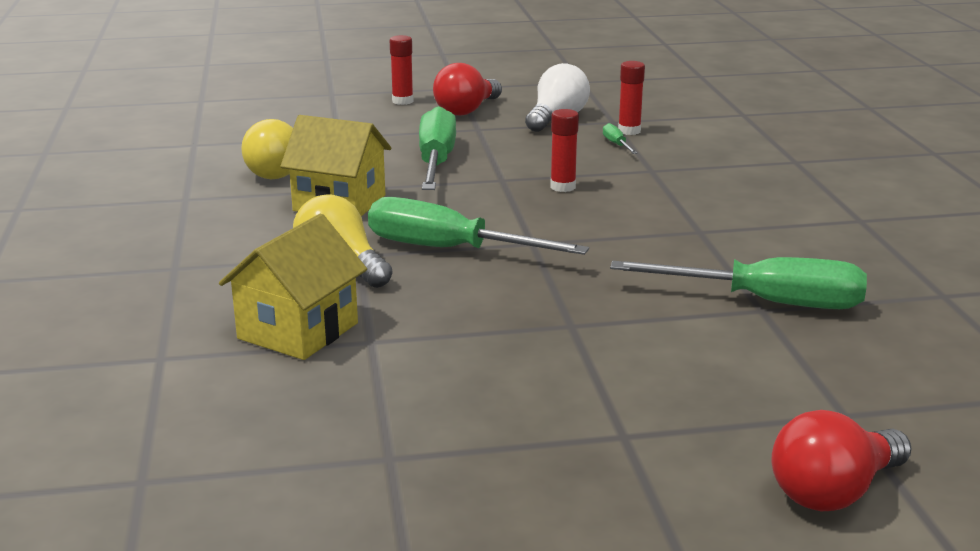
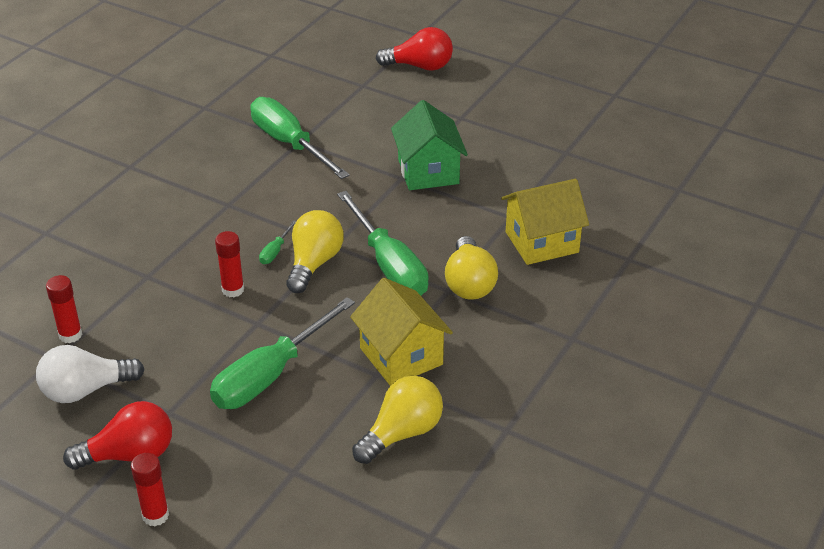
camera: 140 degrees left, 15 degrees up
(526, 225) = (314, 263): none -> yellow light bulb
(549, 345) = (428, 171): none -> green house
(616, 144) = (112, 321): green screwdriver -> green screwdriver (275, 251)

